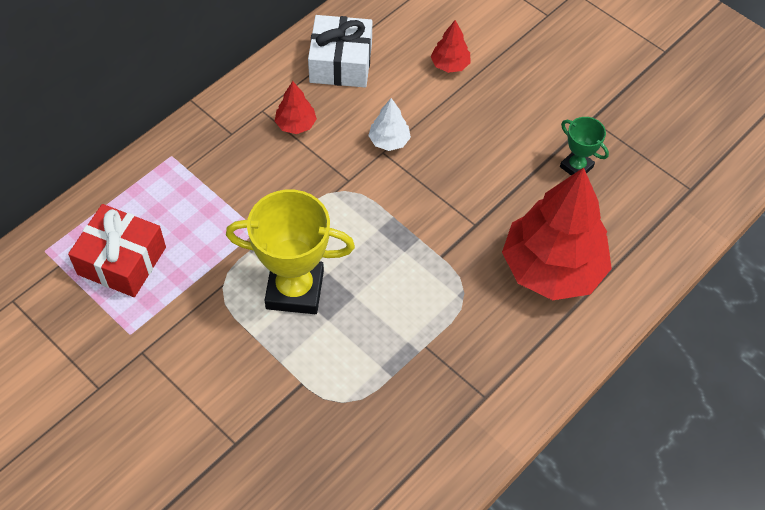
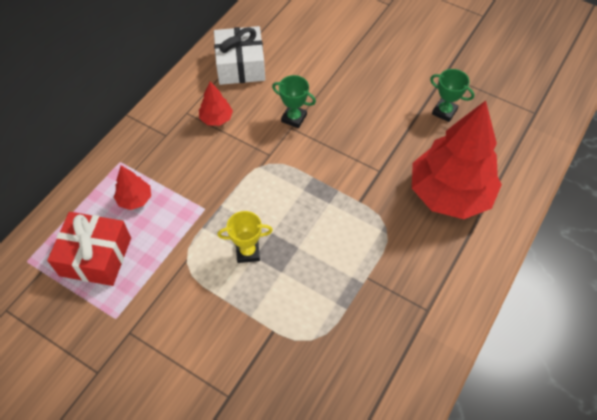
camera: 10 degrees left, 0 degrees up
(295, 290) = (248, 252): yellow trophy -> yellow trophy, size x0.51
(389, 141) = (294, 118): white tree -> green trophy
(450, 65) = (326, 52): red tree -> red tree (135, 199)

